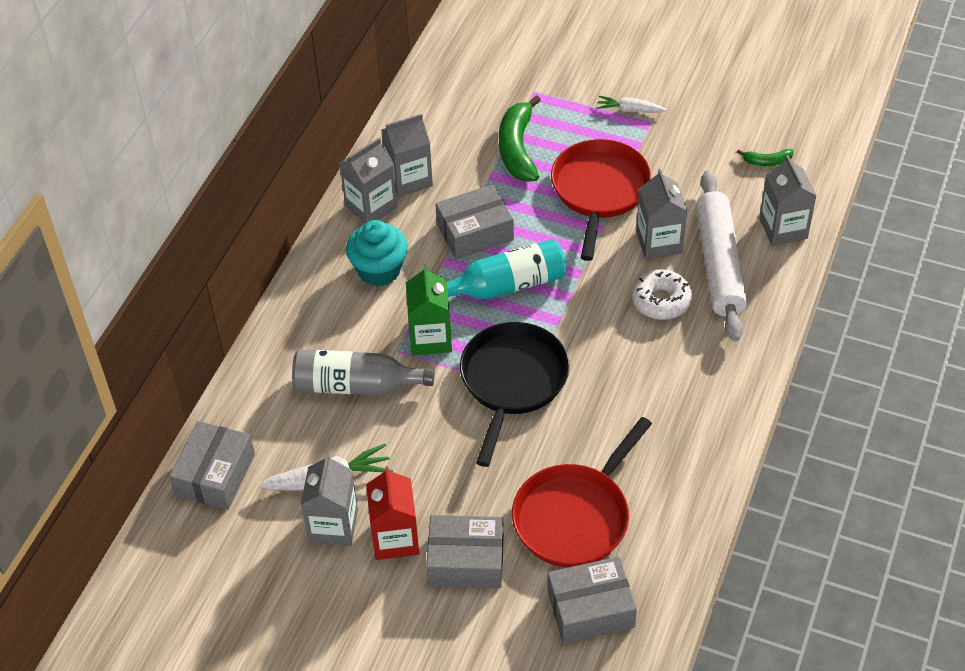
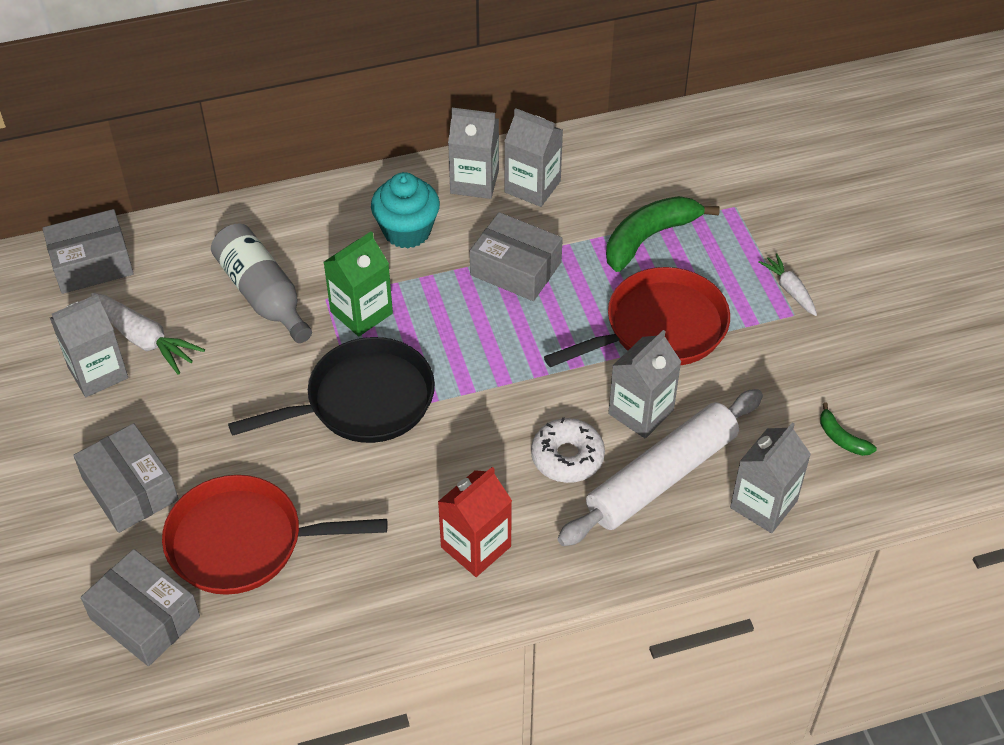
camera: 50 degrees right, 0 degrees up
(395, 539) = (116, 423): red carton -> red carton (476, 547)
(506, 285) = (473, 329): turquoise bottle -> none

